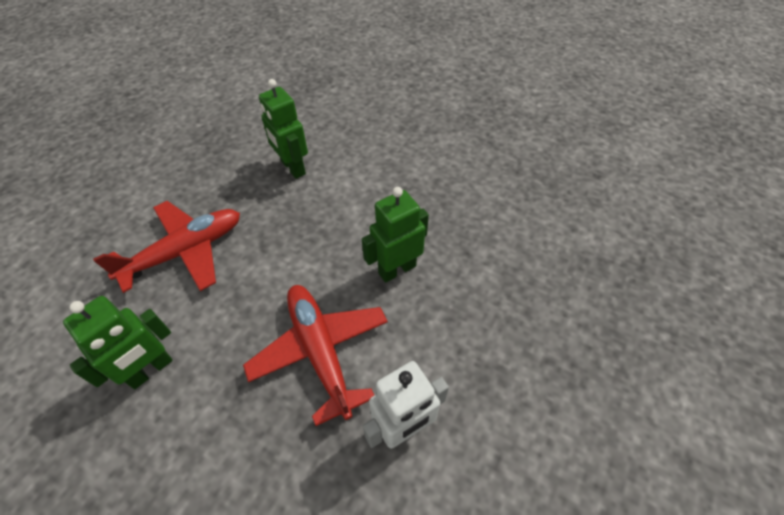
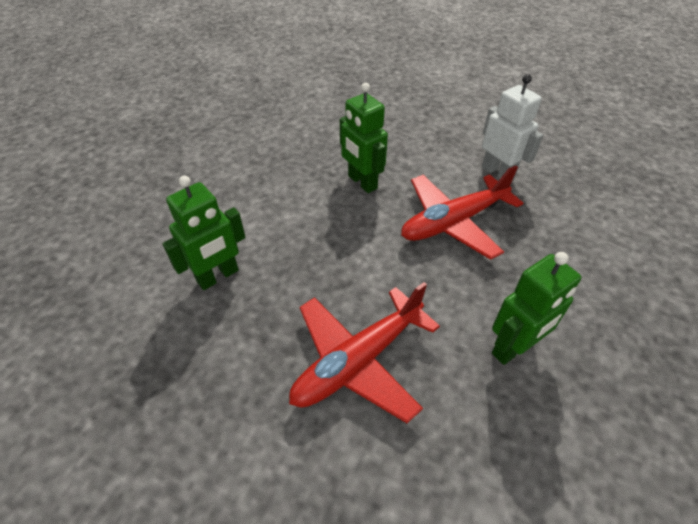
camera: 95 degrees left, 5 degrees down
(151, 370) = (513, 348): green robot -> green robot turned 105 degrees clockwise
(185, 251) = (358, 361): red plane -> red plane turned 90 degrees counterclockwise

